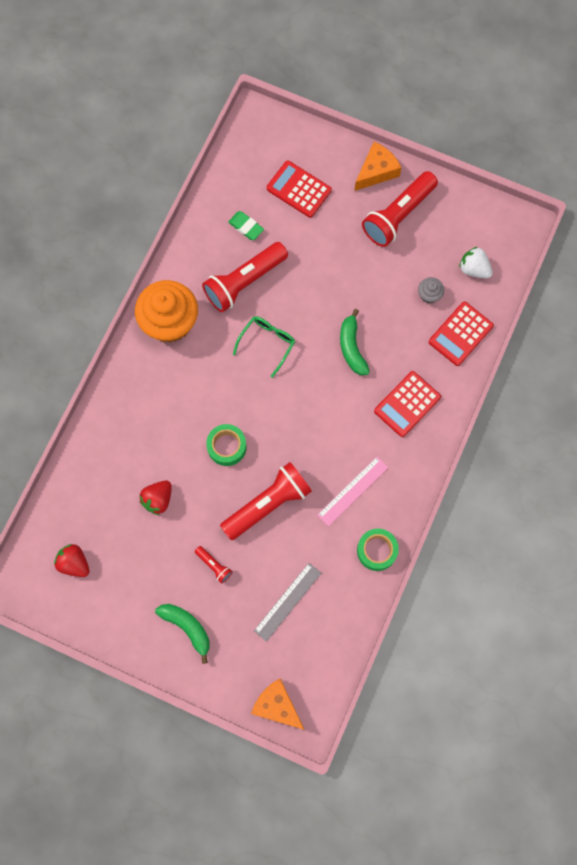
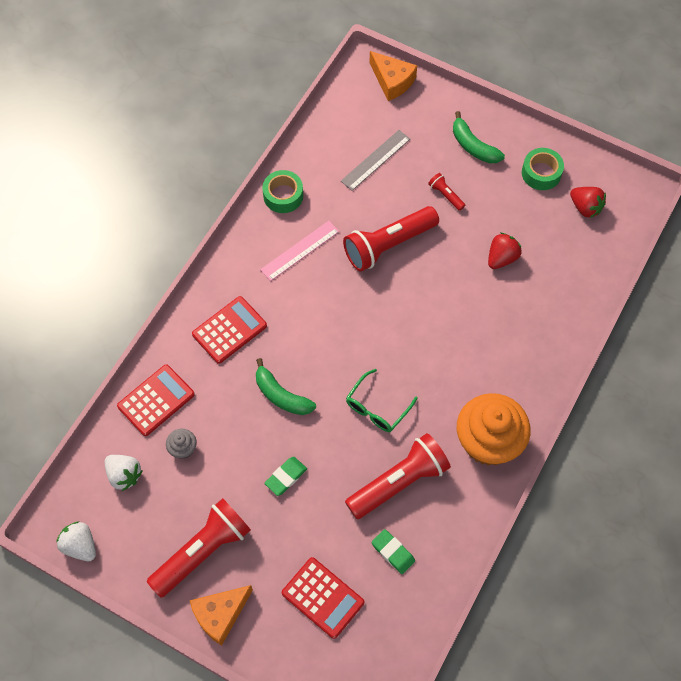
camera: 175 degrees left, 10 degrees down
(227, 447) = (428, 303): green tape -> green tape (541, 173)
(339, 278) = (286, 477): none -> green eraser
(352, 347) = (281, 395): green banana -> green banana turned 135 degrees clockwise
(496, 212) = (80, 545): none -> white strawberry

